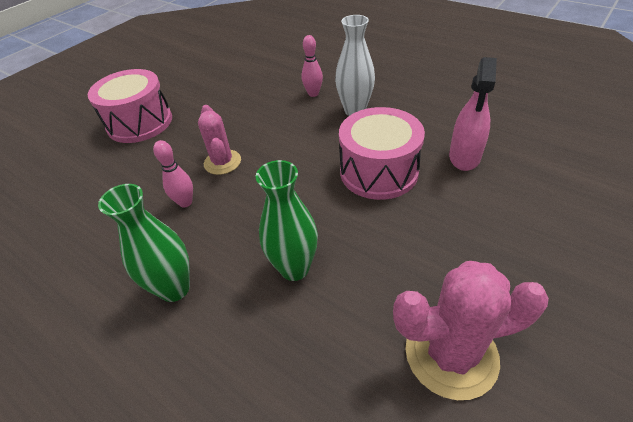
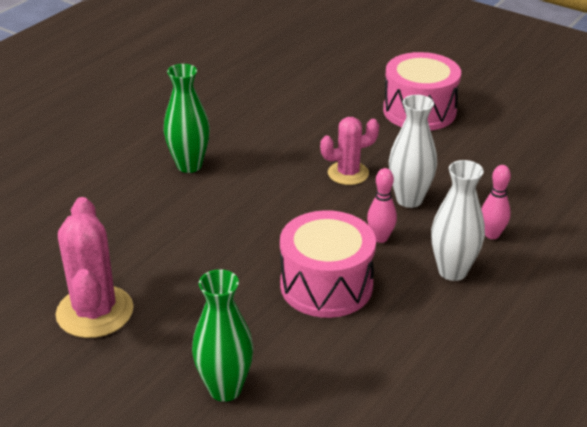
camera: 85 degrees right, 10 degrees down
(185, 202) = (288, 158): pink bowling pin -> pink bowling pin (380, 238)
(267, 129) = (409, 199): none -> white vase
(294, 268) = (198, 227): green vase -> green vase (225, 389)
(464, 157) = (350, 362): pink spray bottle -> none

